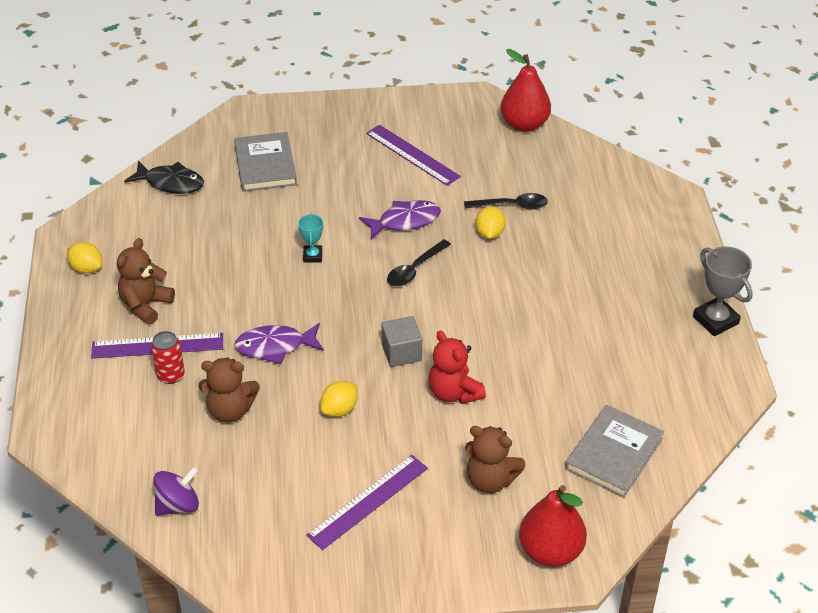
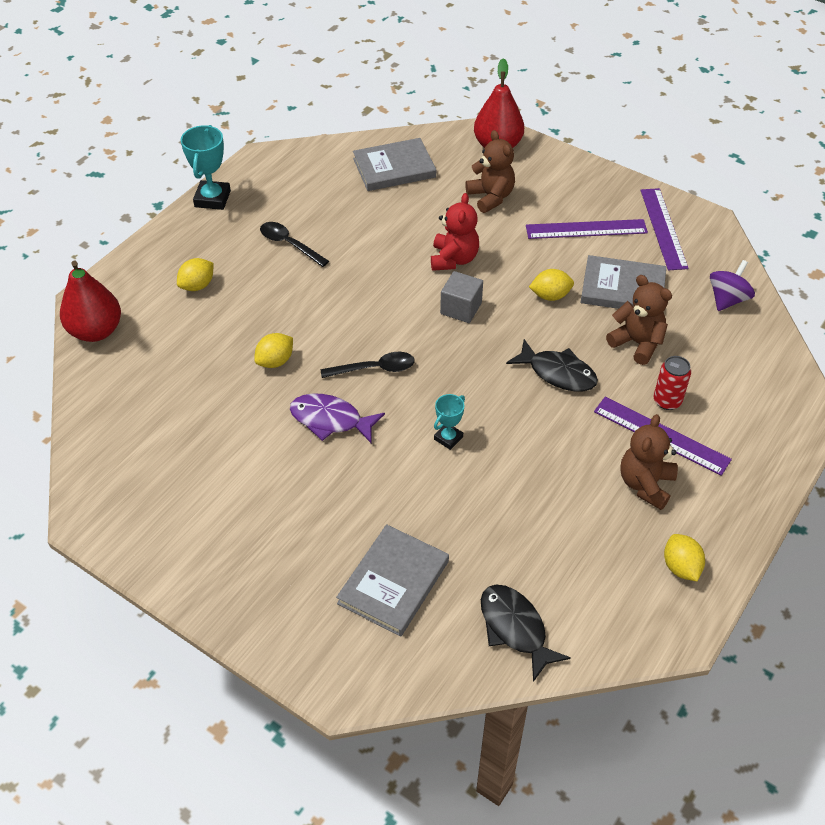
camera: 140 degrees left, 5 degrees up
(146, 305) = (645, 484): brown teddy bear -> brown teddy bear turned 135 degrees clockwise
(178, 505) = (727, 299): purple spinning top -> purple spinning top turned 120 degrees clockwise
(275, 346) = (557, 373): purple fish -> black fish
(282, 456) = (622, 288): none -> grey book
(412, 155) = (238, 490): purple ruler -> purple ruler (663, 228)
(511, 206) = (224, 375): black spoon -> black spoon (289, 244)
(524, 124) = (95, 453): red pear -> red pear (96, 331)
(618, 248) = (197, 286): none -> yellow lemon
(715, 320) = (212, 199): grey trophy -> turquoise trophy

